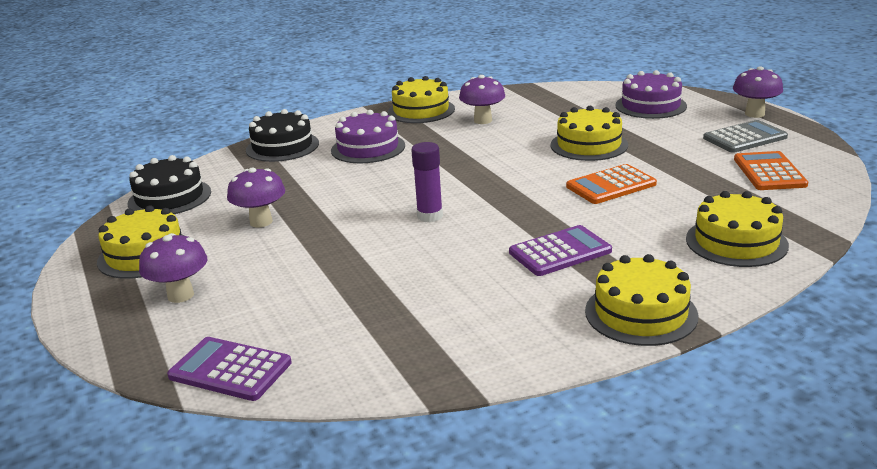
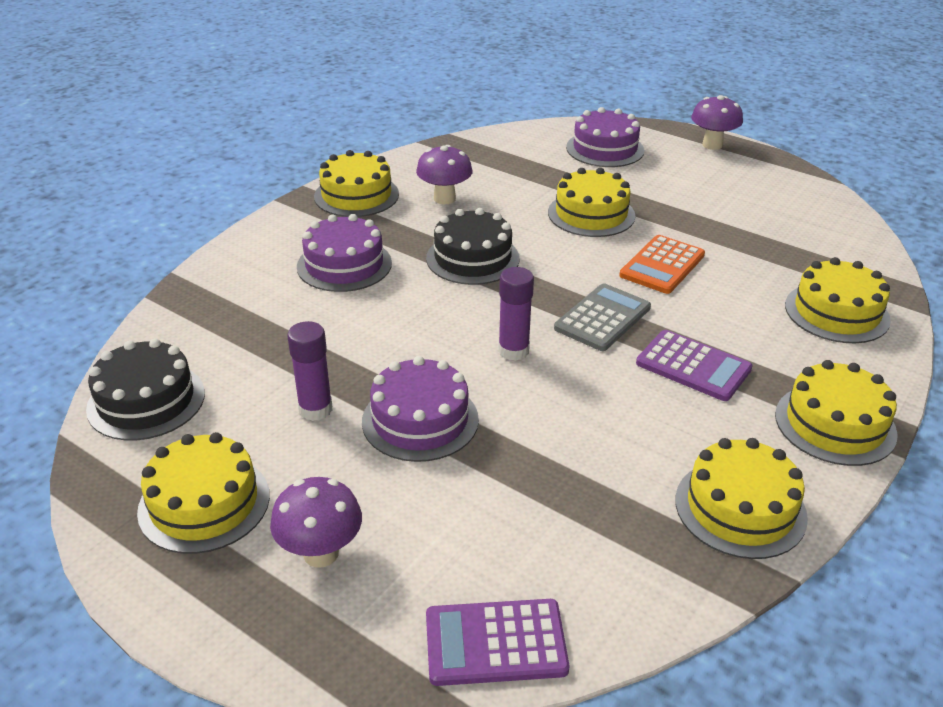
camera: 30 degrees left, 10 degrees up
(261, 222) = (315, 409): purple mushroom -> purple glue stick
(282, 147) = (228, 283): black cake -> black cake (472, 258)
(320, 241) = (420, 420): none -> purple cake
(493, 344) = (740, 508): none -> yellow cake
(560, 252) = (693, 366): purple calculator -> purple calculator turned 90 degrees clockwise
(745, 138) = (730, 178): grey calculator -> grey calculator (602, 318)
(769, 172) = (789, 218): orange calculator -> none

